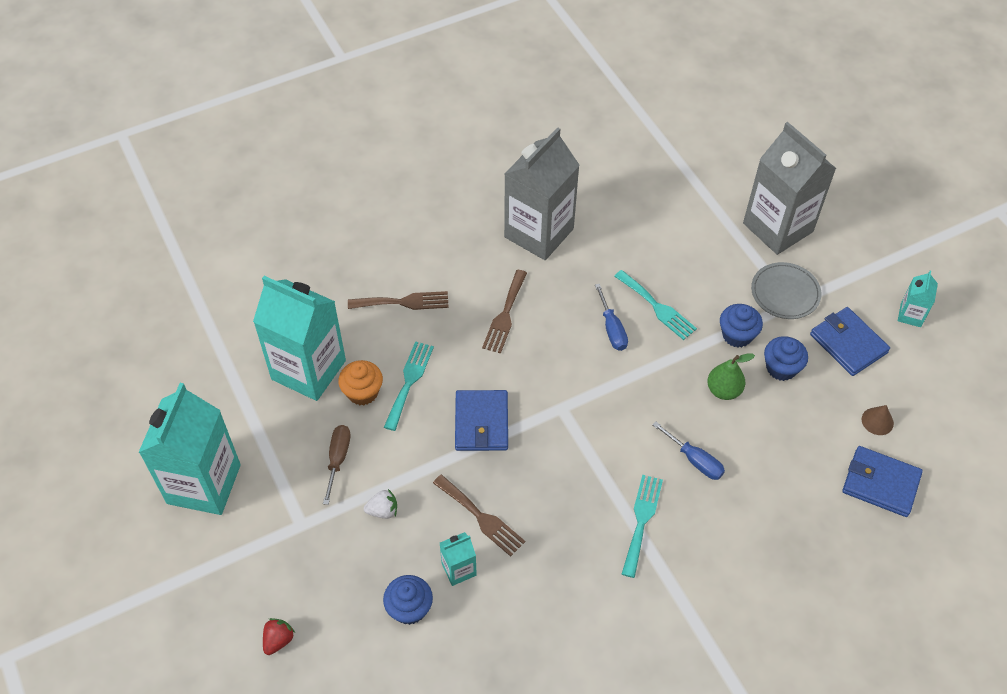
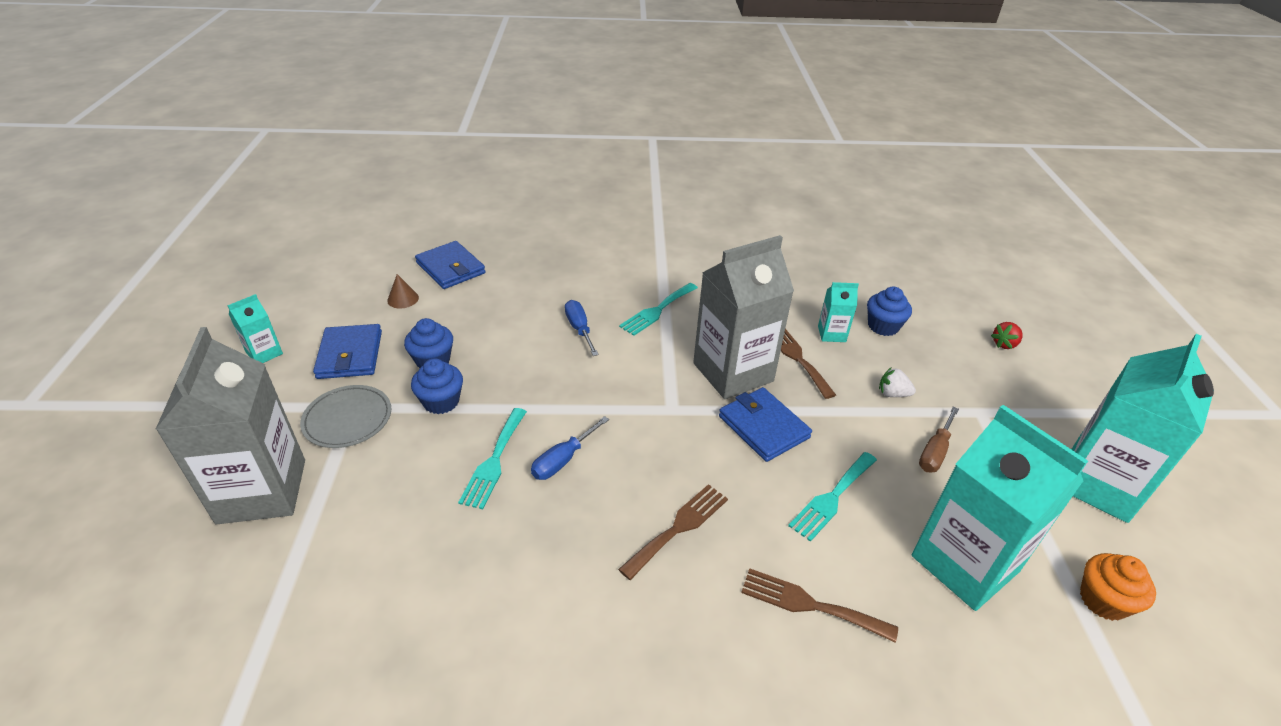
camera: 155 degrees left, 15 degrees down
(362, 392) = (894, 508): orange cupcake -> orange cupcake (1103, 600)
(481, 422) = (763, 427): blue wallet -> blue wallet turned 60 degrees counterclockwise
(539, 233) = (561, 628): grey carton -> grey carton (733, 372)
(612, 328) = (563, 460): blue screwdriver -> blue screwdriver turned 150 degrees counterclockwise
(657, 307) = (494, 461): turquoise fork -> turquoise fork turned 150 degrees counterclockwise
(723, 390) = (504, 364): green pear -> none

